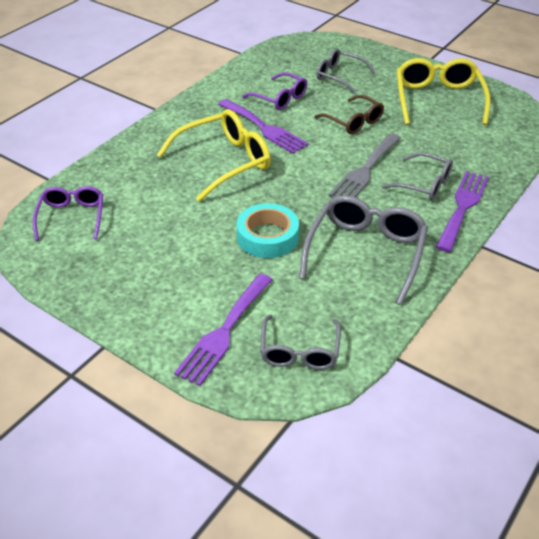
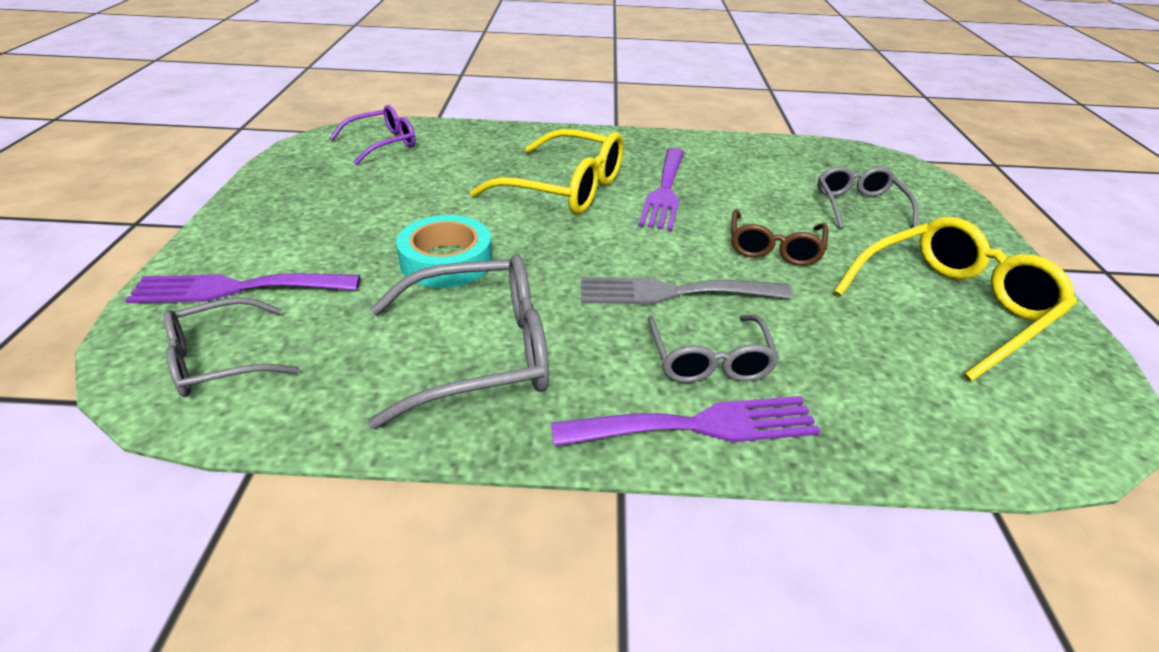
camera: 55 degrees right, 5 degrees down
(280, 98) = (741, 182): purple glasses -> none

